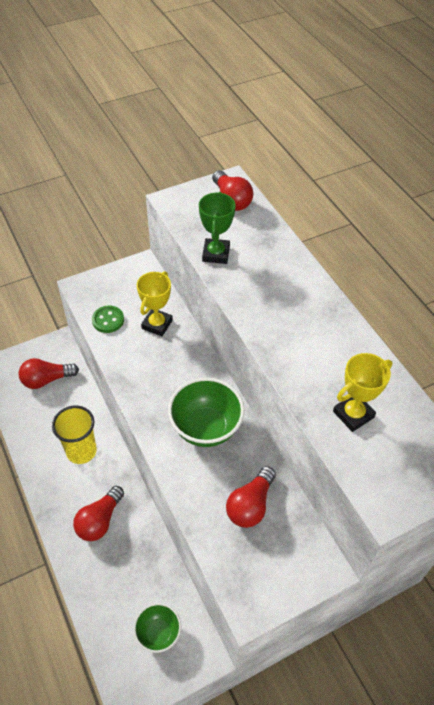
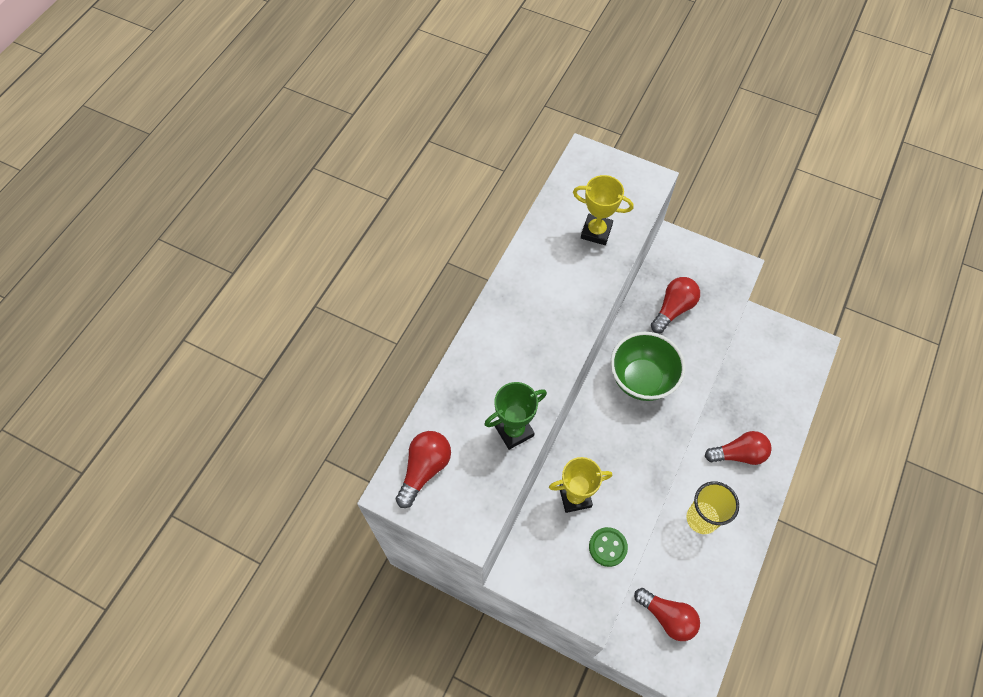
camera: 125 degrees left, 10 degrees up
(158, 633) = (768, 355): green bowl -> none
(250, 505) = (673, 309): red light bulb -> red light bulb turned 45 degrees counterclockwise

